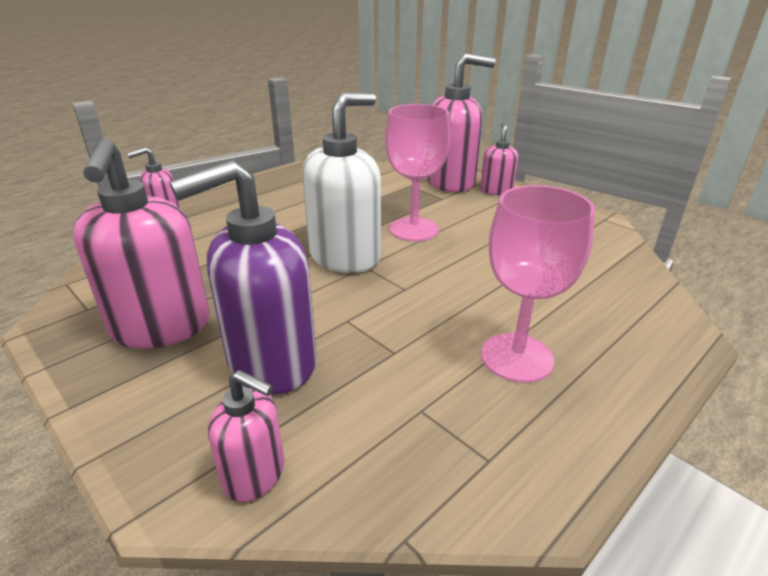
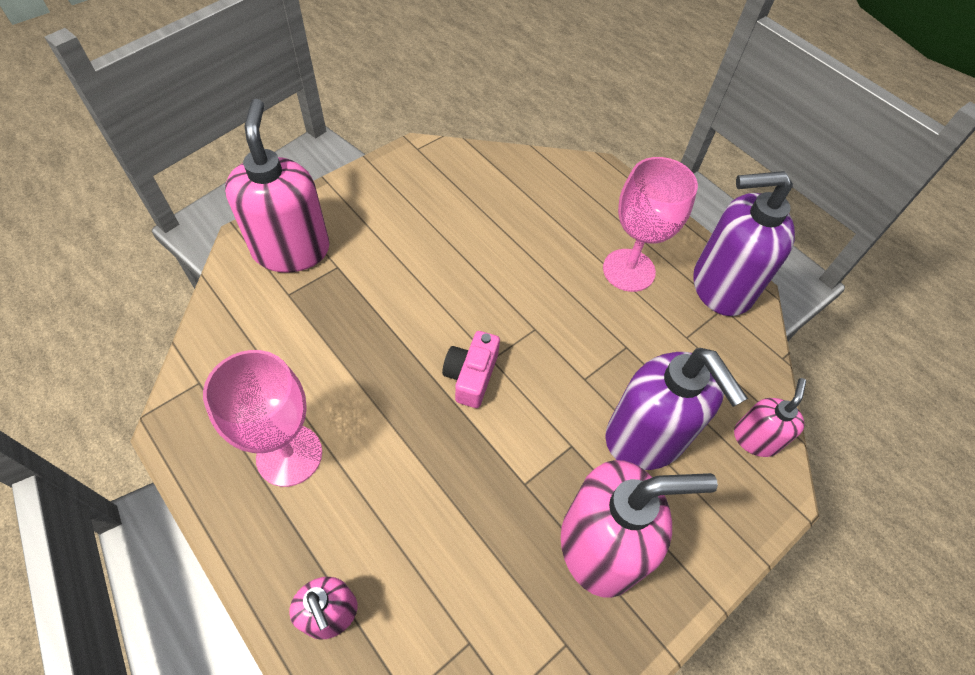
camera: 90 degrees left, 25 degrees up
(345, 257) = (471, 376): white soap dispenser -> pink camera
(414, 229) = (416, 306): pink goblet -> pink goblet (289, 455)
(496, 190) = (329, 212): pink soap dispenser -> none
(531, 460) = (720, 287): none -> purple soap dispenser

